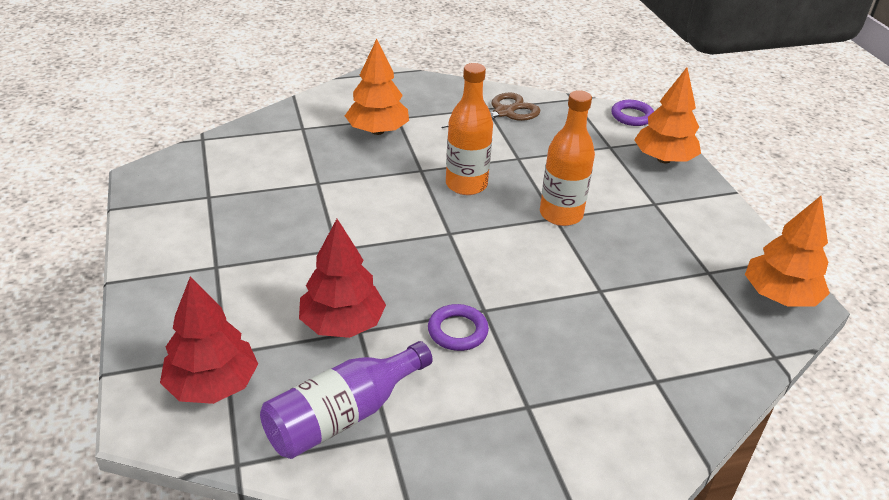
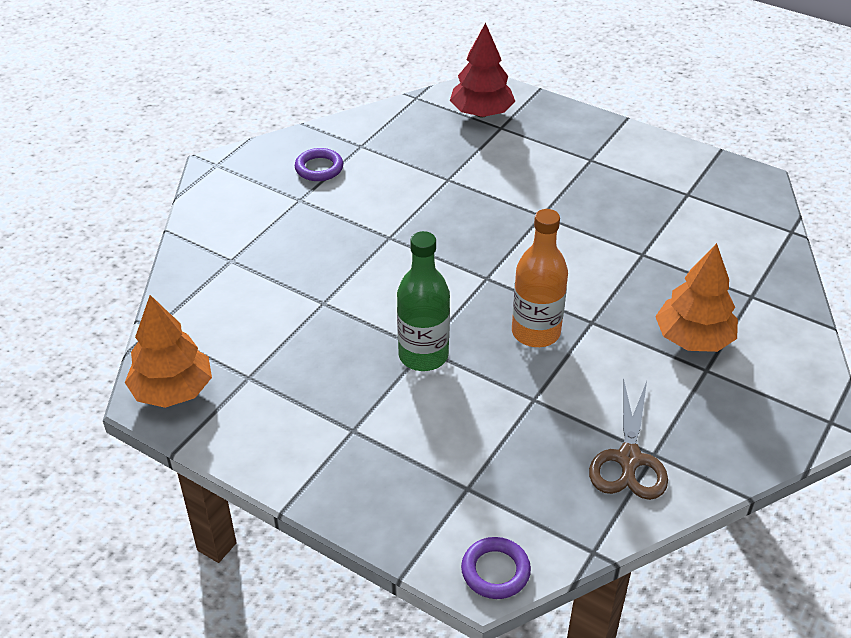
camera: 140 degrees right, 5 degrees up
(342, 324) = (464, 176): red tree -> none
(343, 416) = (395, 139): purple bottle -> none
(457, 331) = (390, 214): purple ring -> purple ring (319, 168)
(561, 214) = (423, 355): orange bottle -> green bottle
(664, 159) = (395, 510): orange tree -> none

